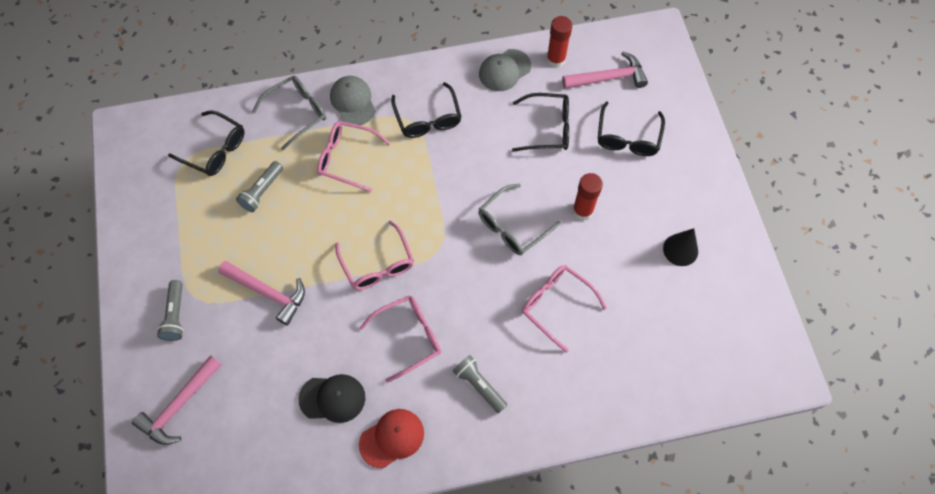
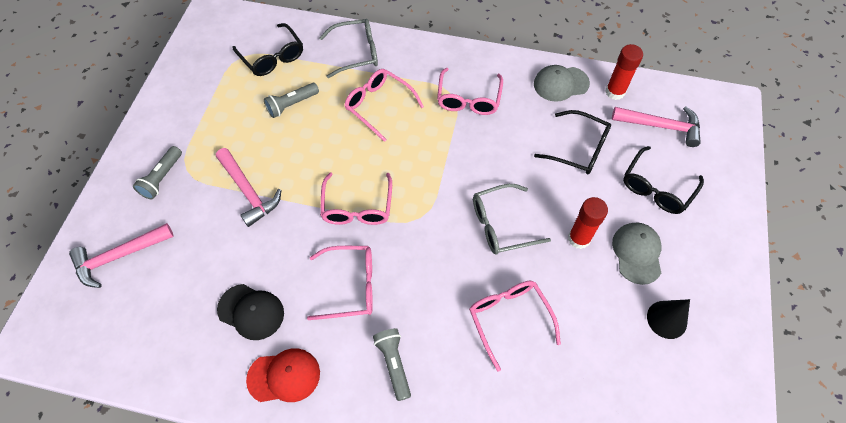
camera: 25 degrees right, 5 degrees down
(353, 102) = (409, 61): grey cap -> grey cap (637, 253)
(428, 119) = (468, 100): black glasses -> pink glasses

